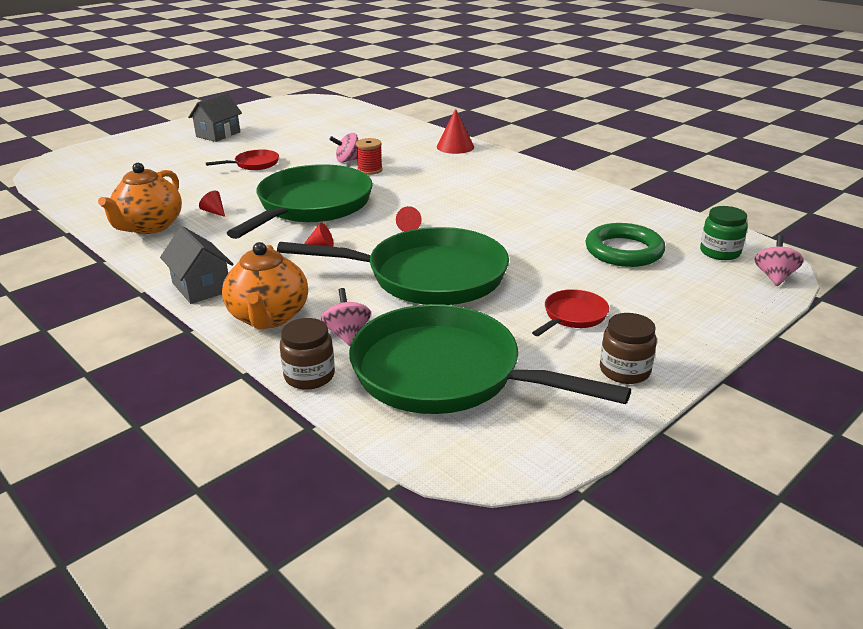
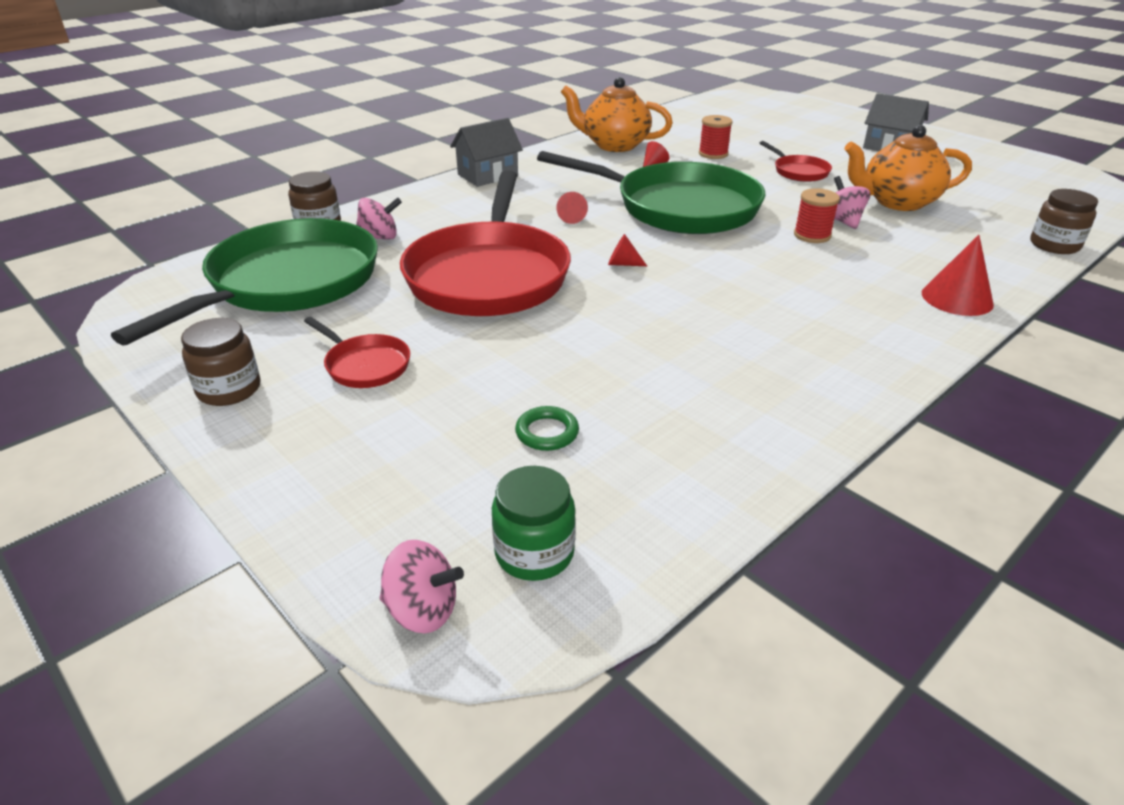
camera: 90 degrees right, 5 degrees up
(199, 189) = (713, 154): none -> red spool
(268, 317) = (424, 204): orange teapot -> orange teapot (897, 202)
(391, 119) = (1054, 245): none -> brown jar
(427, 276) = (489, 275): green pan -> red pan
(624, 251) = (547, 432): green ring -> green ring, size x0.48

